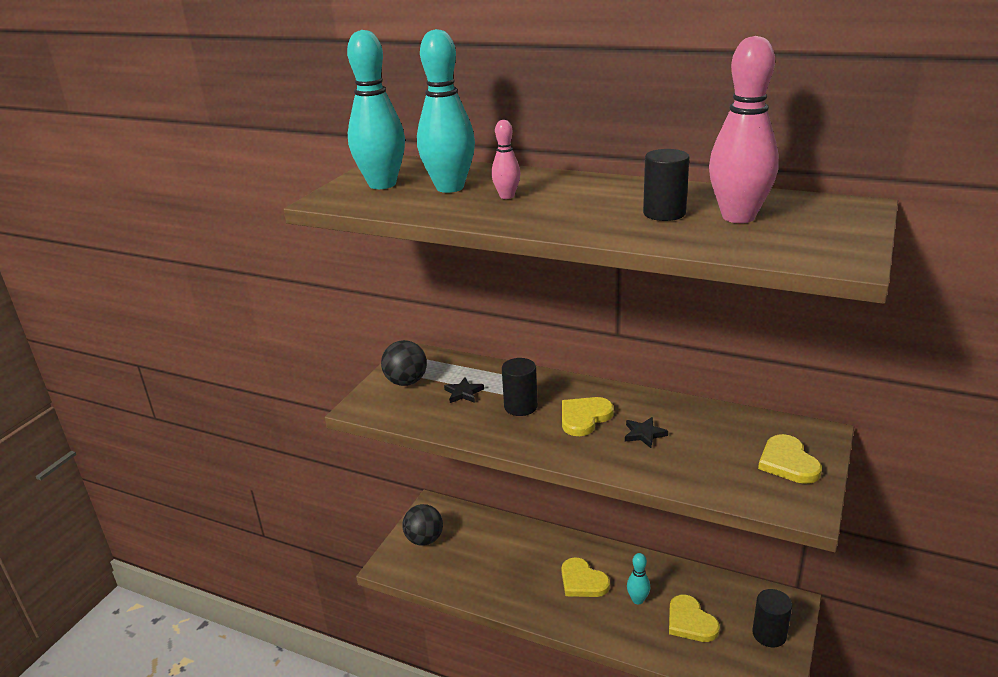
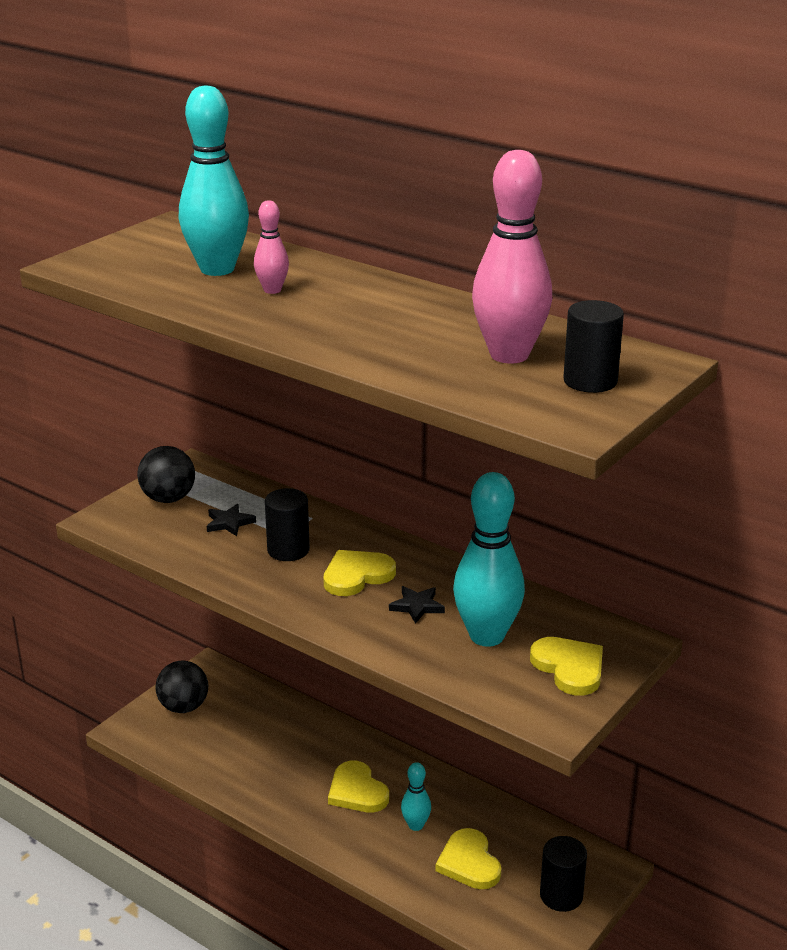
camera: 10 degrees right, 0 degrees up
(382, 184) = (145, 254): turquoise bowling pin -> turquoise bowling pin (487, 636)
(664, 213) = (430, 338): black cylinder -> black cylinder (590, 381)
(788, 462) = (569, 668): yellow heart -> yellow heart turned 150 degrees clockwise

